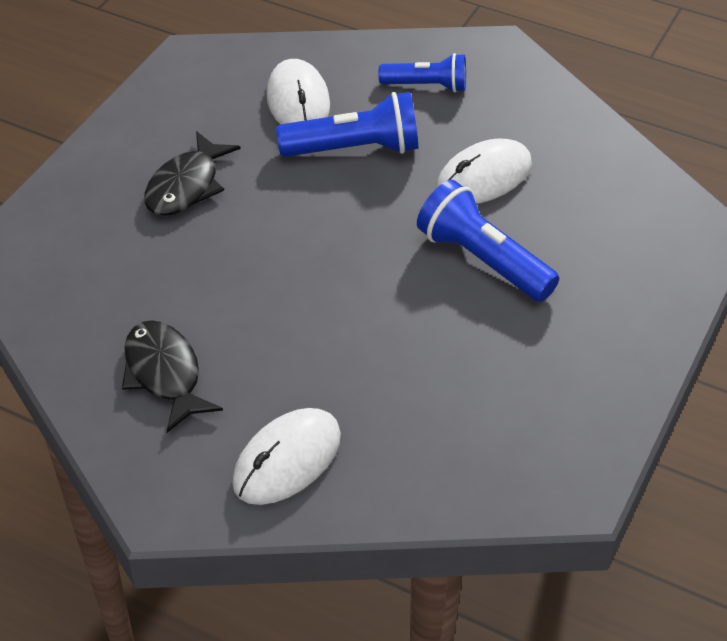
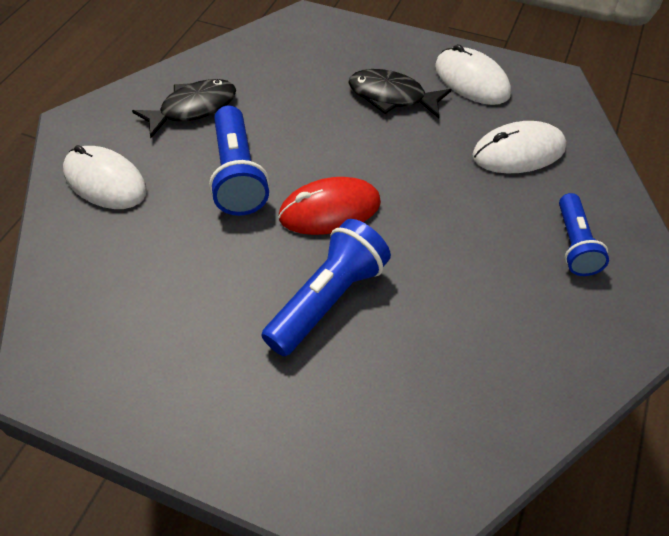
camera: 85 degrees right, 5 degrees up
(354, 149) = (463, 195): blue flashlight -> blue flashlight (238, 175)
(362, 251) = (330, 210): none -> red mouse
(484, 177) = (447, 297): white mouse -> white mouse (471, 80)

